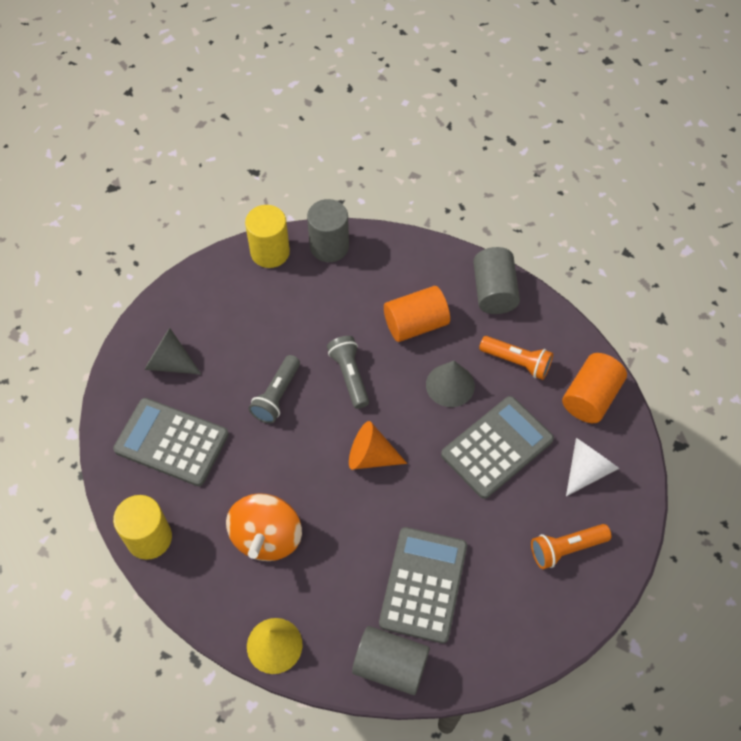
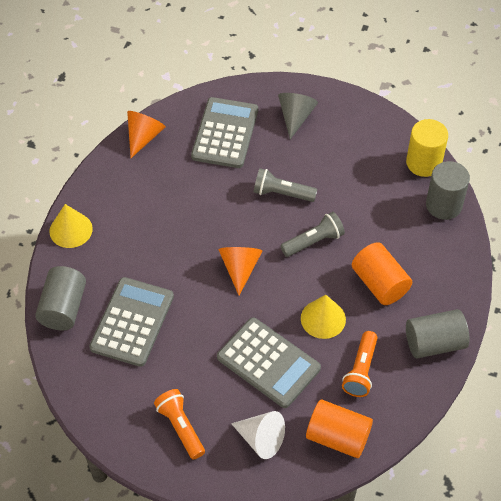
camera: 80 degrees right, 5 degrees down
(149, 538) = (144, 137): yellow cylinder -> orange cone
(267, 537) = (156, 209): orange spinning top -> none
(423, 584) = (132, 322): grey calculator -> grey calculator turned 75 degrees counterclockwise
(450, 385) = (323, 319): grey cone -> yellow cone

